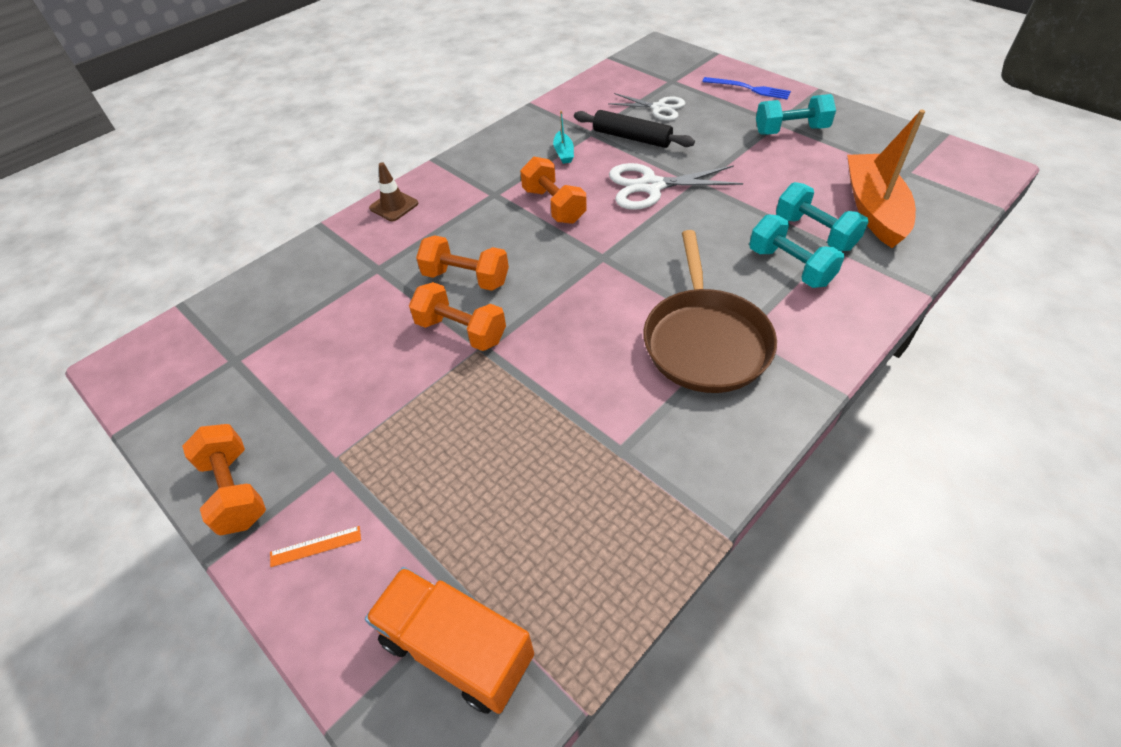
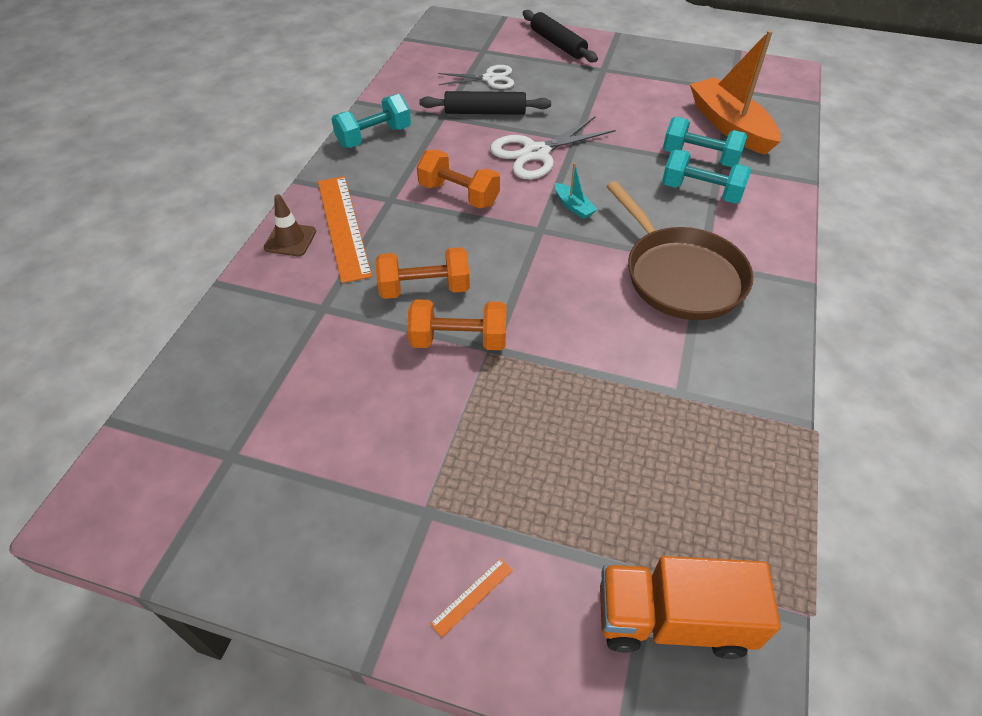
camera: 30 degrees left, 0 degrees up
(235, 490) = (342, 583): orange dumbbell -> none
(441, 207) = (343, 226): none -> orange ruler
(563, 153) = (430, 142): turquoise boat -> turquoise boat (573, 206)
(749, 89) = (557, 44): blue fork -> black rolling pin
(791, 130) = (619, 74): turquoise dumbbell -> turquoise dumbbell (374, 137)

